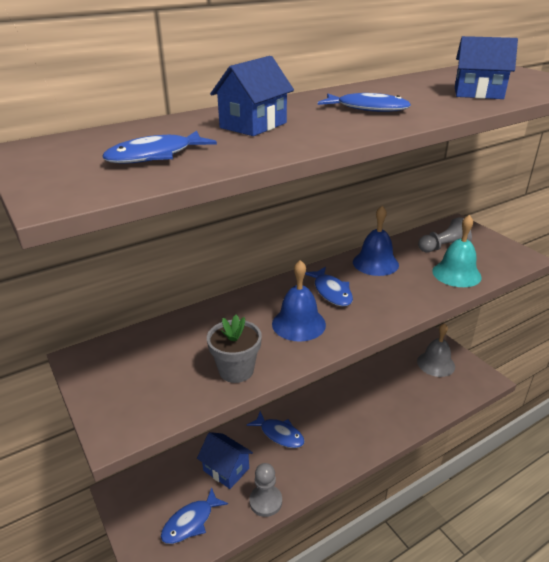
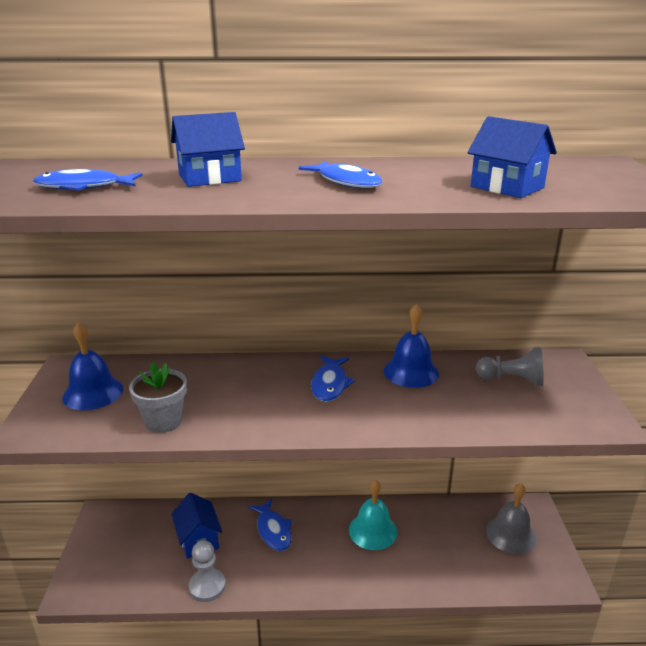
camera: 30 degrees right, 5 degrees down
(190, 522) = (131, 570): blue fish -> none
(298, 324) = (263, 402): blue bell -> blue bell (93, 392)
(456, 274) = (492, 412): turquoise bell -> turquoise bell (373, 530)

